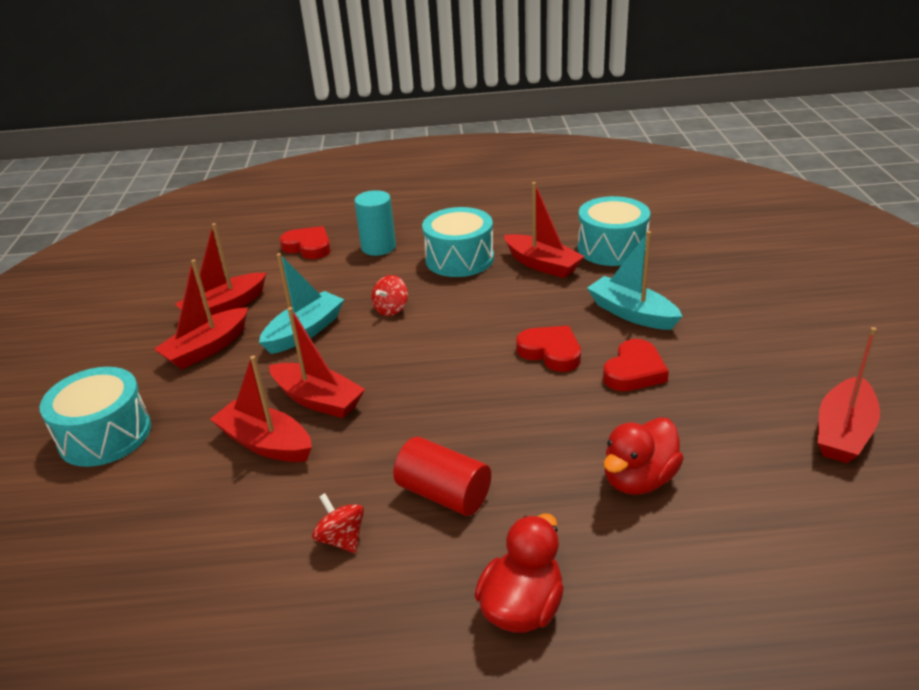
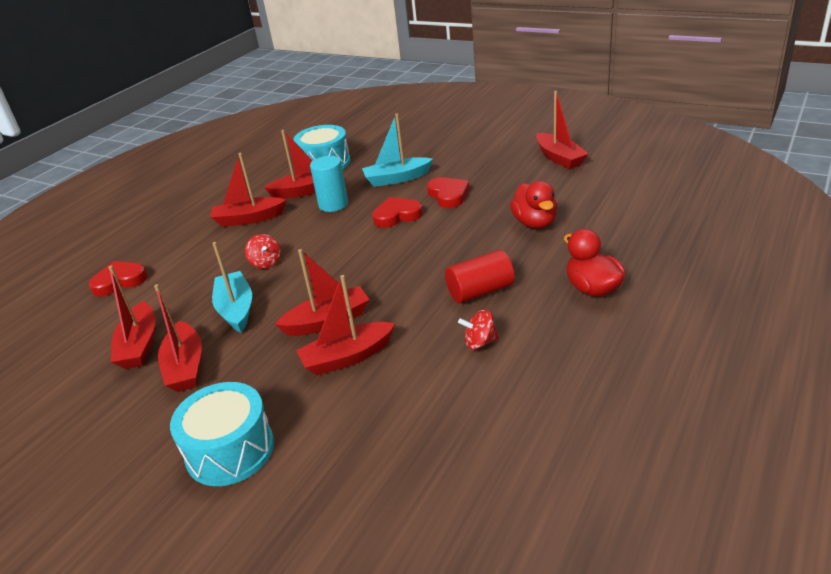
camera: 55 degrees left, 0 degrees up
(378, 247) = (177, 248): turquoise cylinder -> turquoise cylinder (333, 204)
(459, 259) = (249, 219): turquoise drum -> red boat

